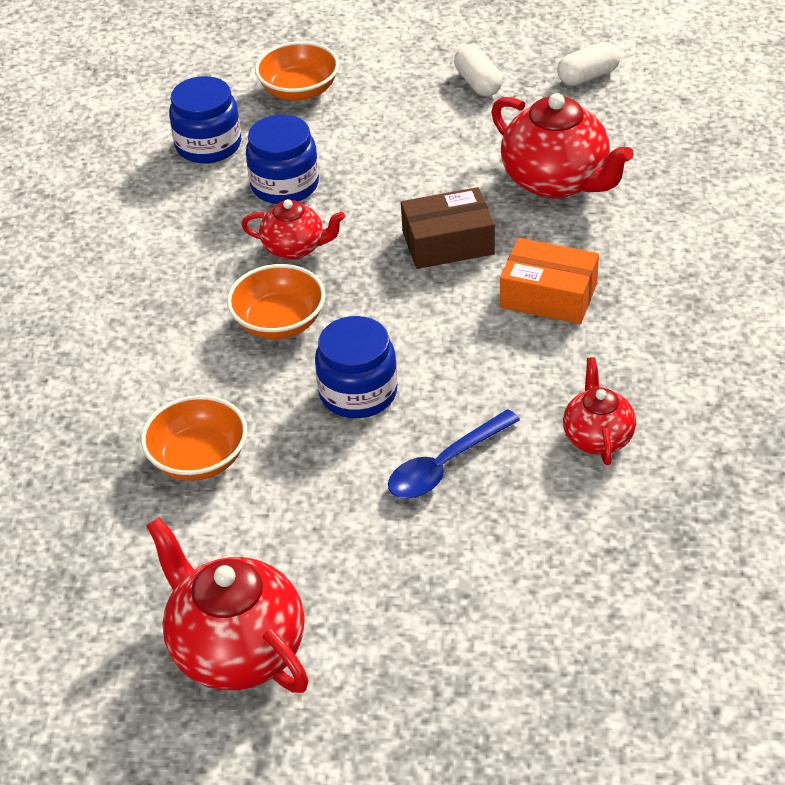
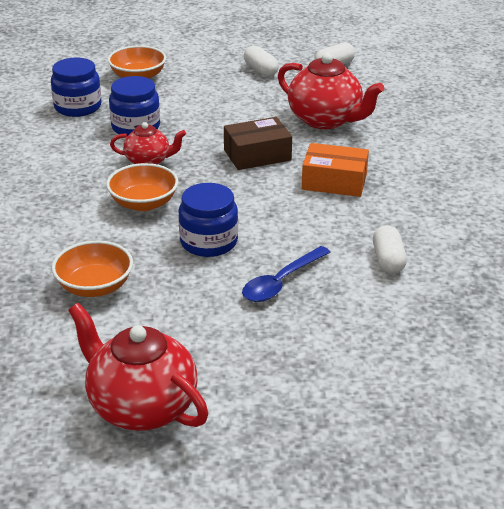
camera: 10 degrees left, 10 degrees down
(597, 437) = (388, 260): red teapot -> white capsule

